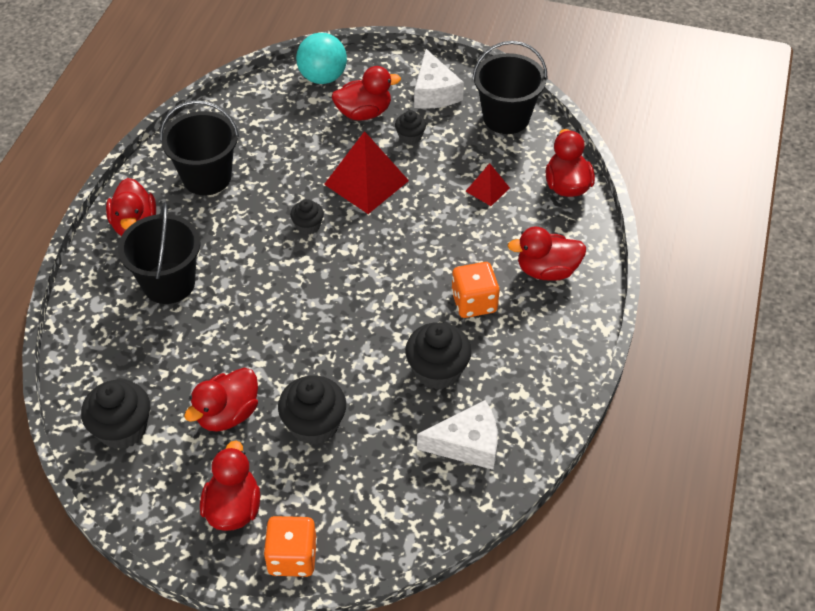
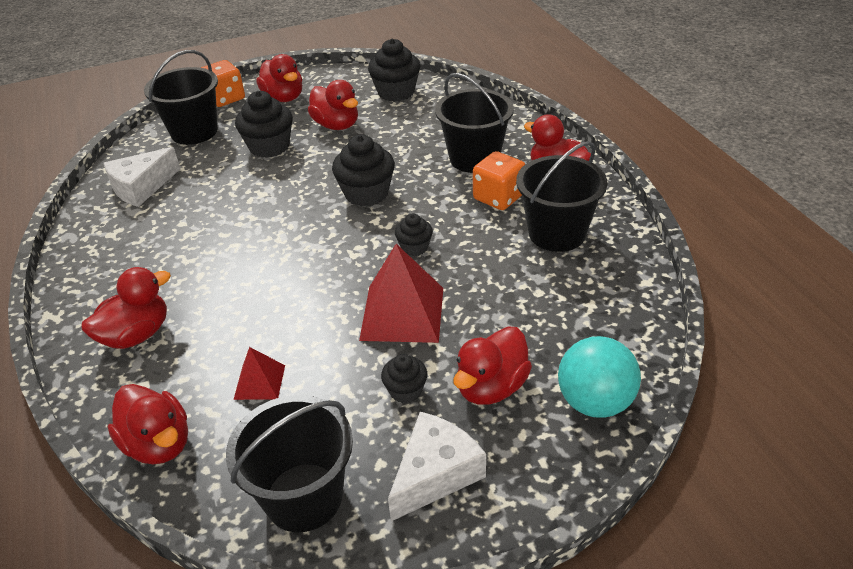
camera: 145 degrees right, 10 degrees down
(228, 414) = (336, 125): red duck -> red duck turned 135 degrees clockwise
(367, 508) = (194, 132): none -> black bucket
(434, 92) = (435, 474): white cheese -> white cheese turned 90 degrees clockwise
(437, 371) = (197, 213): black cupcake -> black cupcake (366, 193)
(474, 302) = (198, 271): orange dice -> orange dice (498, 197)

